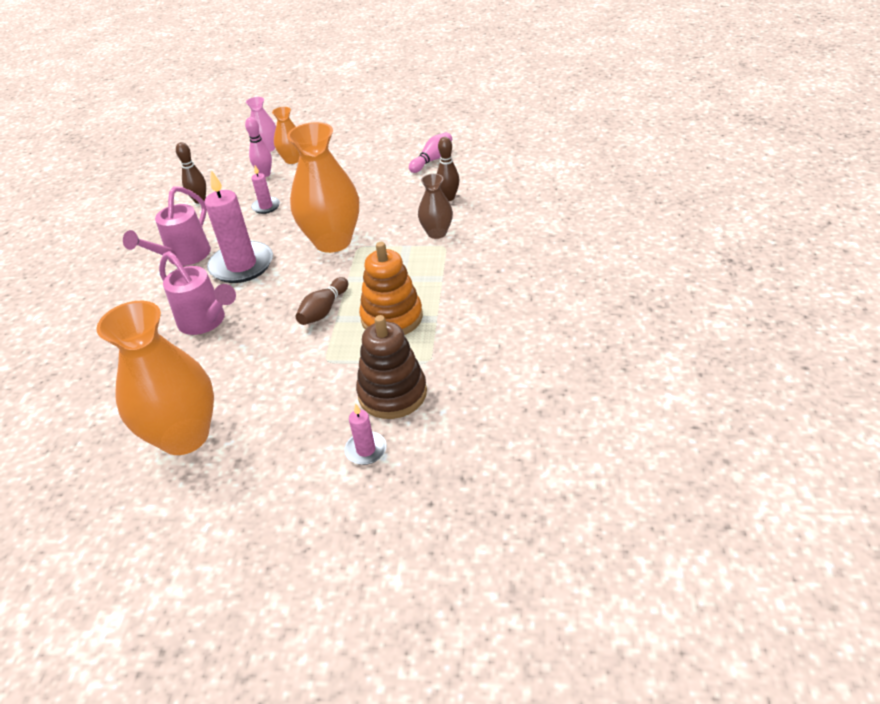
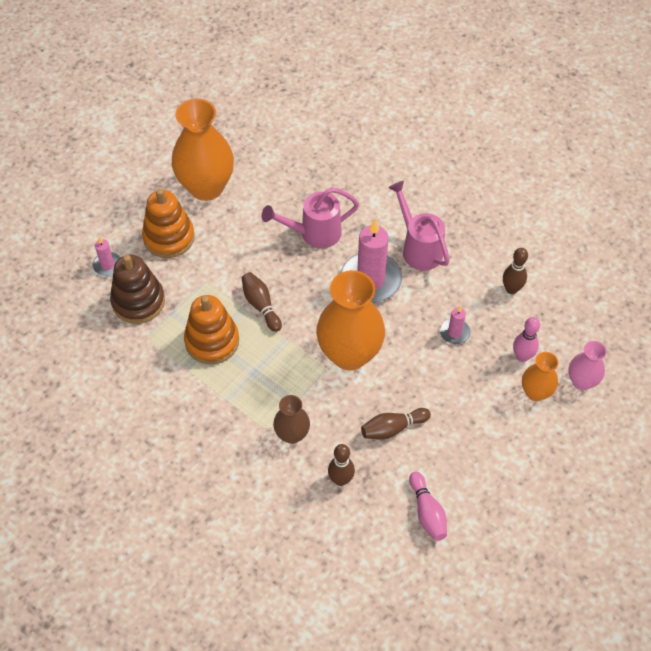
camera: 120 degrees right, 15 degrees up
(285, 422) = (169, 237): none -> orange stacking toy
(382, 196) = (392, 428): none -> brown bowling pin

